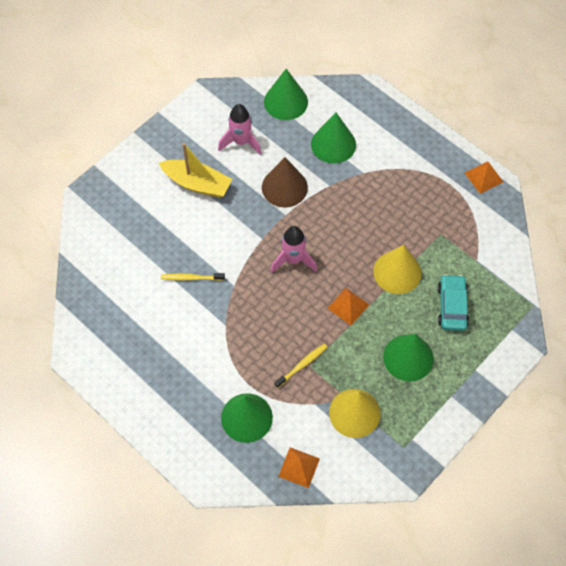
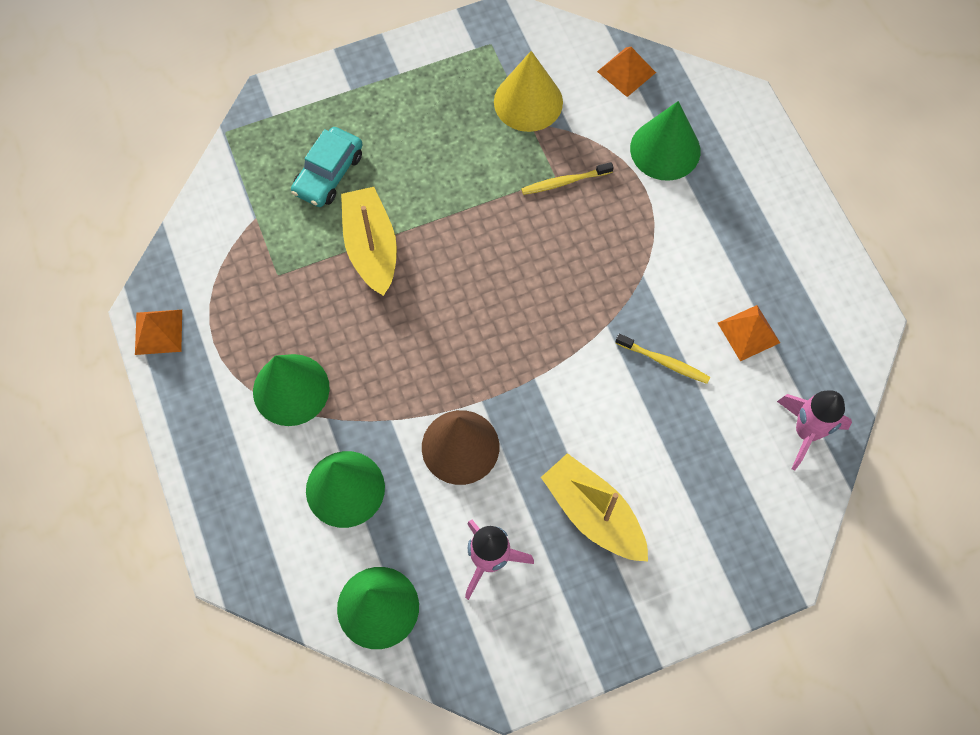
camera: 155 degrees left, 5 degrees up
(293, 260) = (505, 326): pink rocket -> pink rocket (806, 432)
(348, 306) = (464, 230): orange pyramid -> orange pyramid (748, 332)
(397, 272) = (371, 248): yellow cone -> yellow boat
(408, 357) = (424, 136): green cone -> green cone (291, 389)

